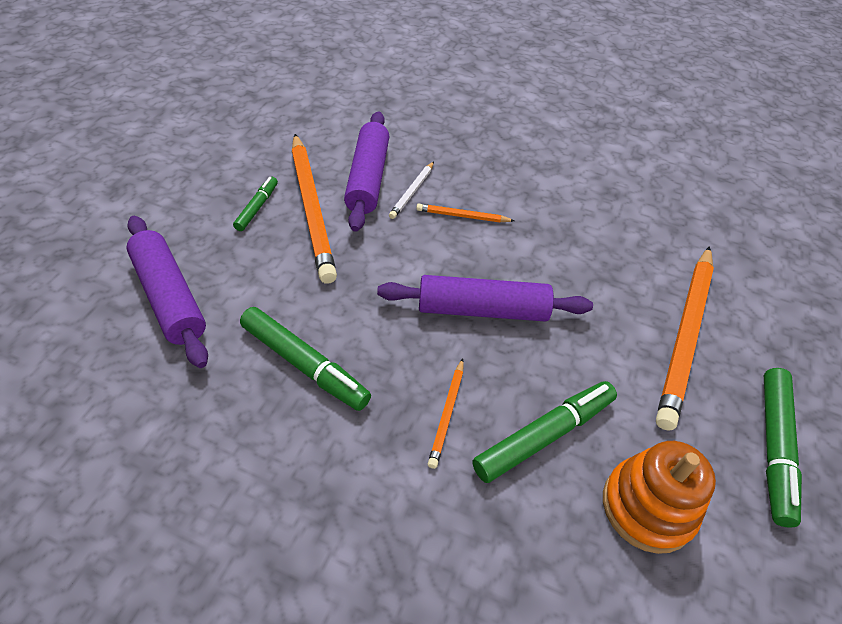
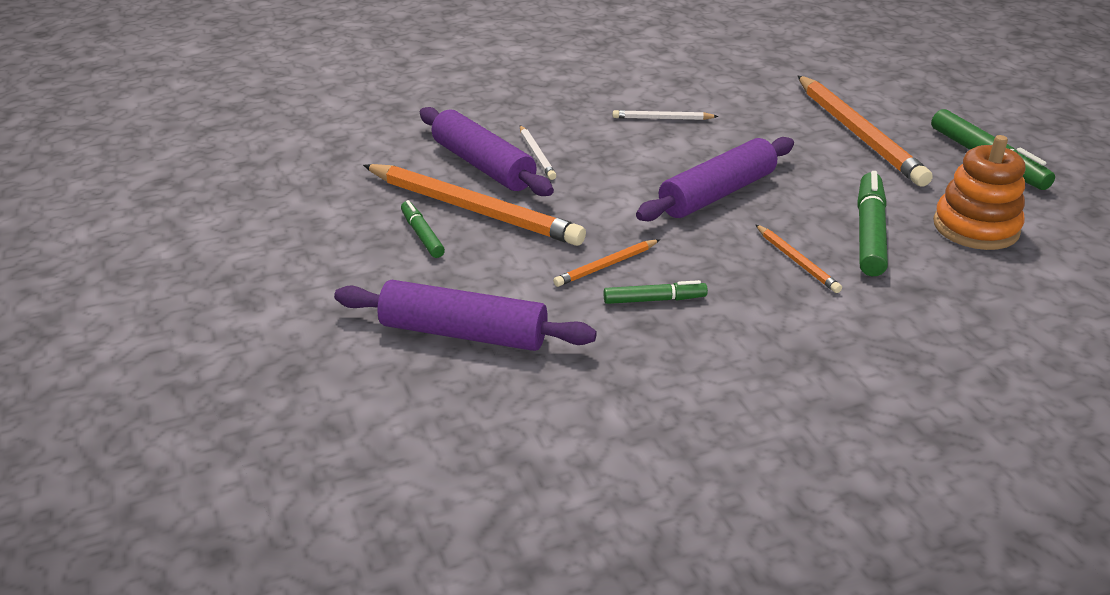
camera: 40 degrees left, 15 degrees down
(304, 364) = (654, 300): green marker -> green marker, size x0.58
(462, 216) = (603, 149): orange pencil -> orange pencil (606, 266)
(543, 217) = (662, 119): none -> white pencil

